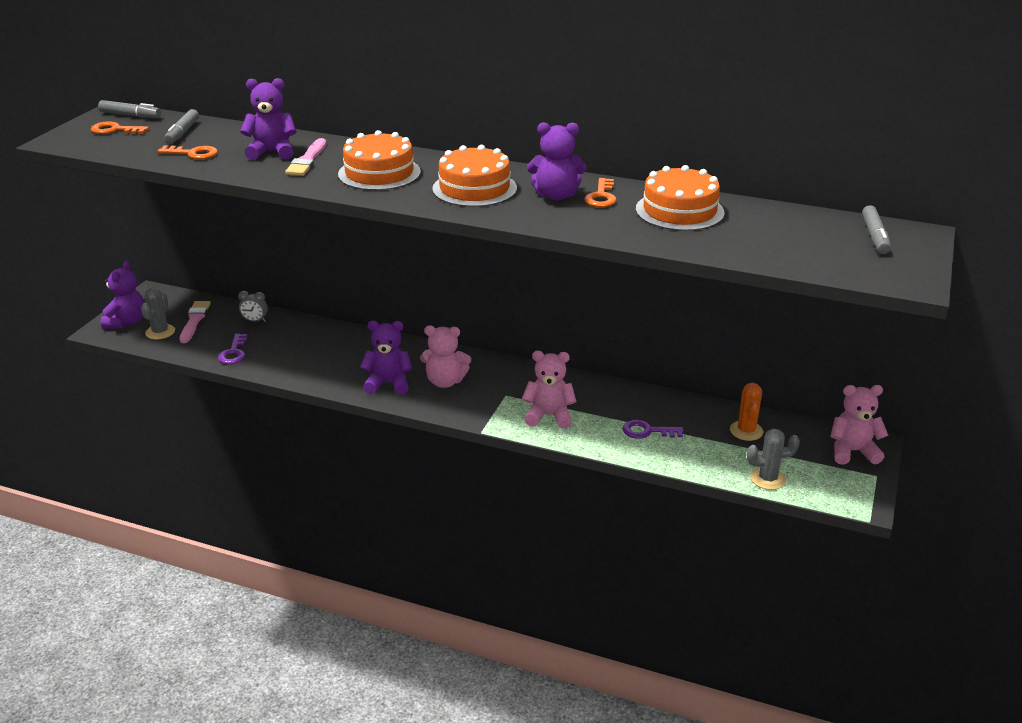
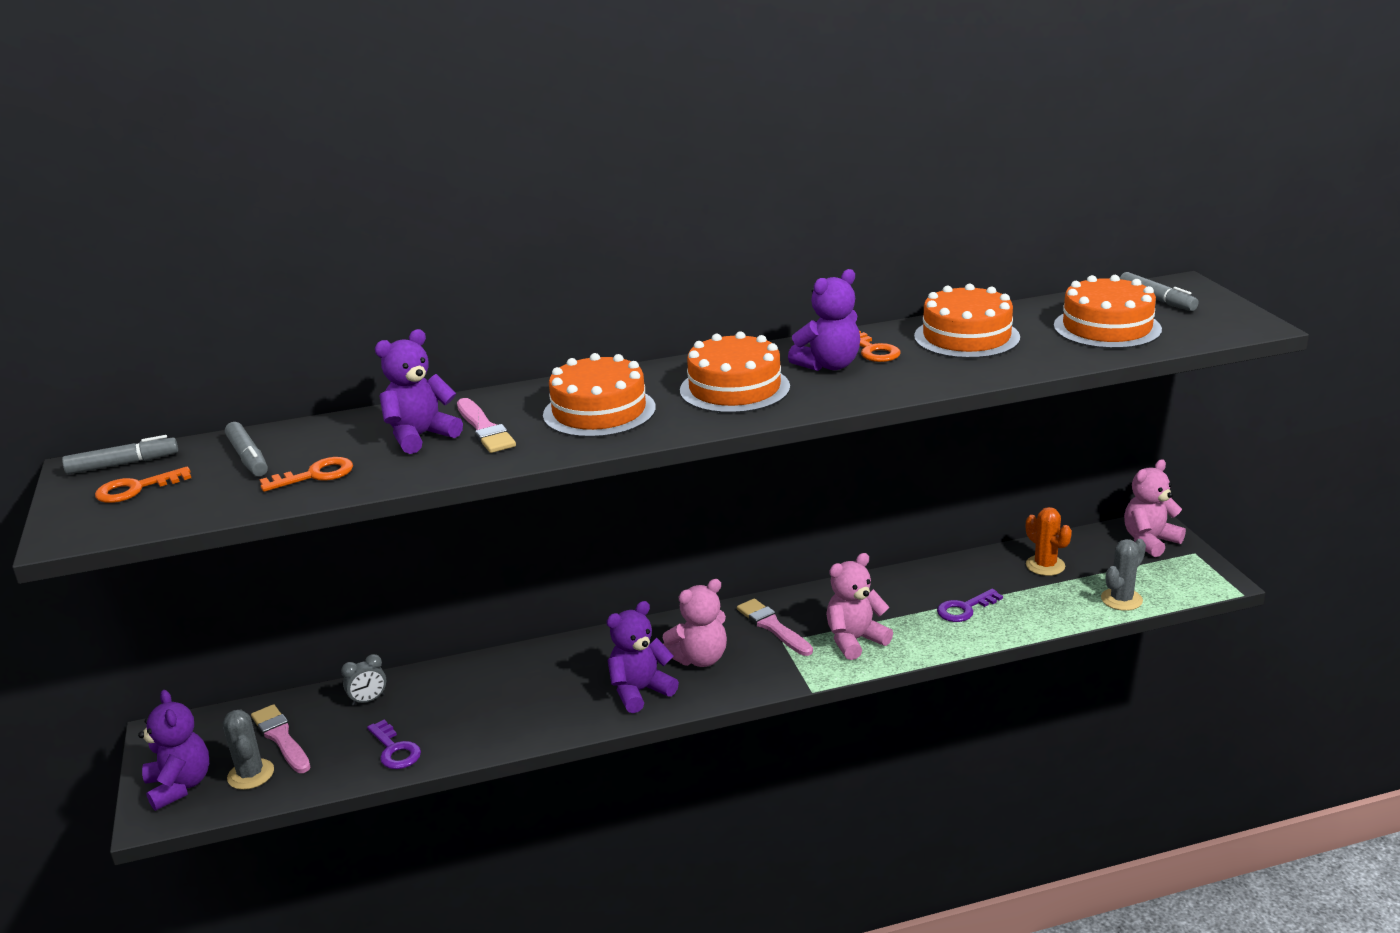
camera: 35 degrees left, 5 degrees down
(512, 384) = (772, 627): none -> pink brush
(793, 241) = (1107, 328): none -> orange cake

